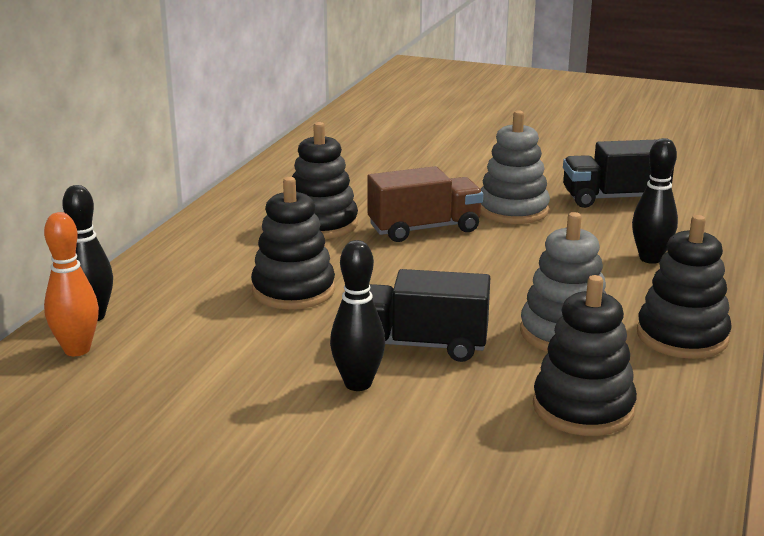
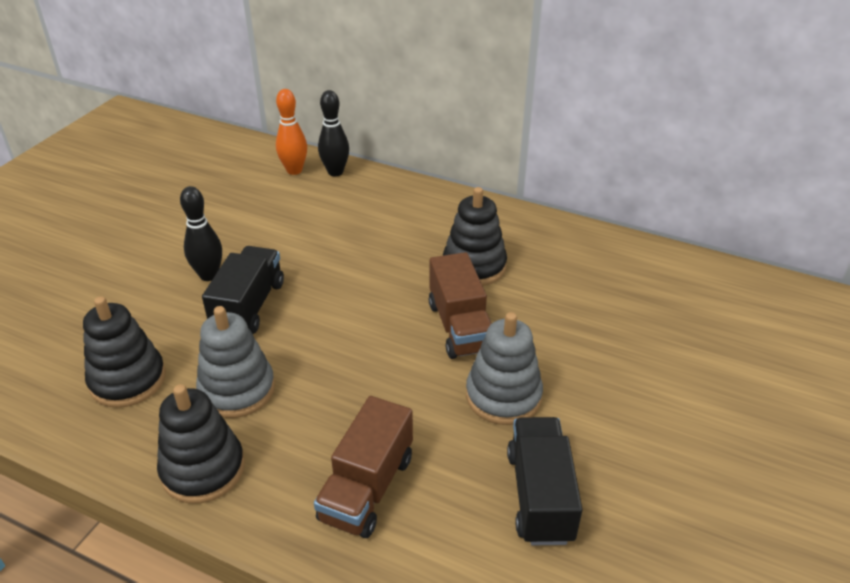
camera: 95 degrees right, 15 degrees up
(293, 290) = (351, 250): black stacking toy -> none
(650, 259) = (367, 488): black bowling pin -> brown truck

